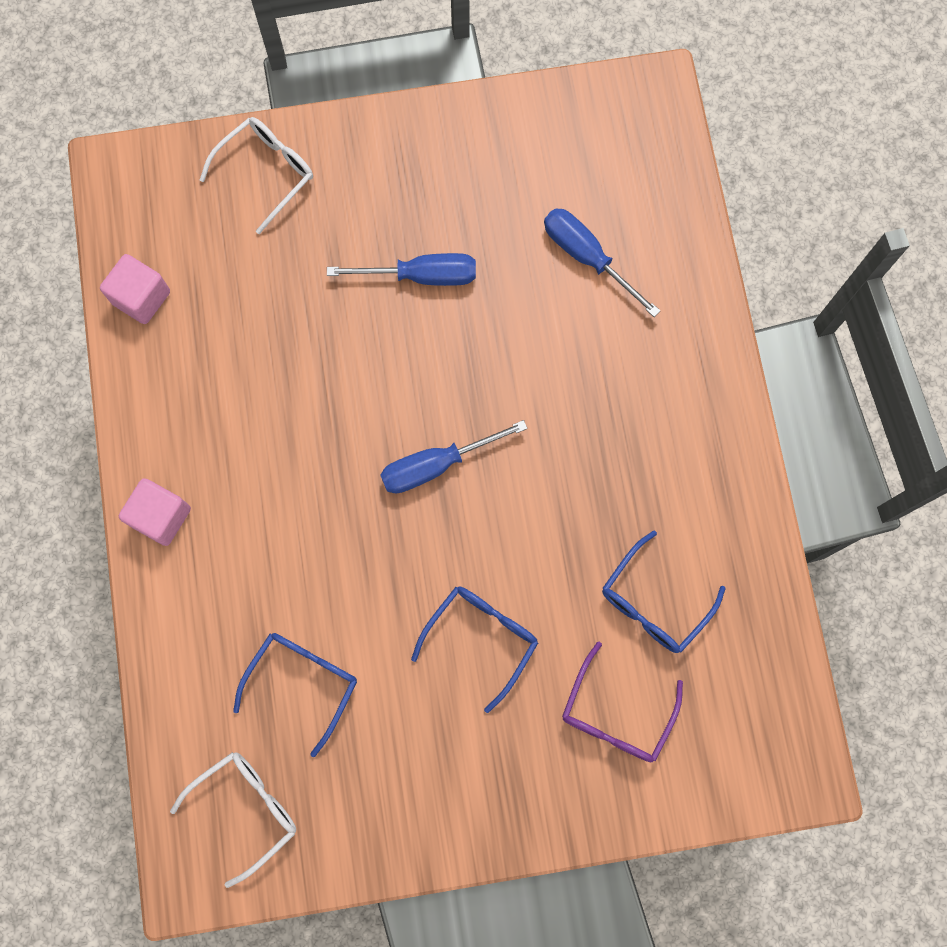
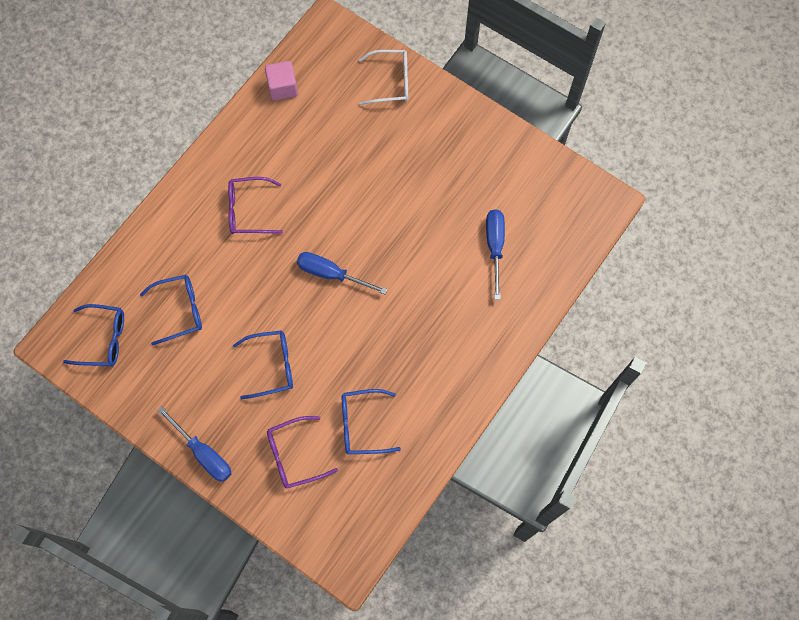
camera: 45 degrees right, 5 degrees down
(161, 516) = (195, 186): pink cube -> none
(246, 810) = (103, 339): white glasses -> blue glasses
(258, 483) = (249, 210): none -> purple glasses
(421, 276) = (411, 187): blue screwdriver -> blue screwdriver (204, 453)

